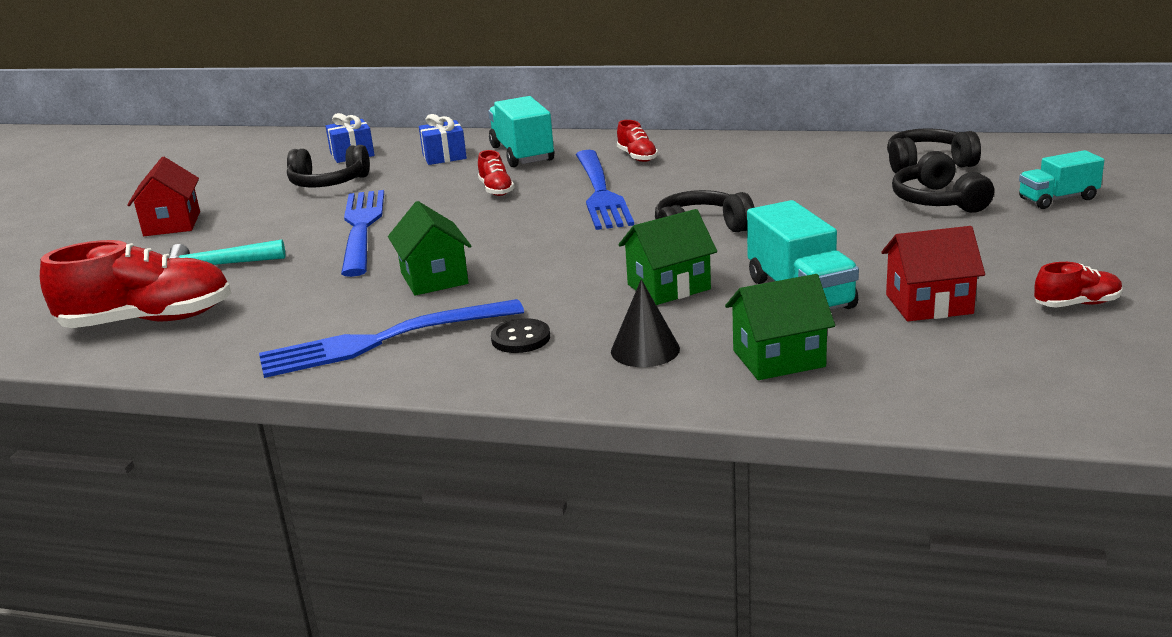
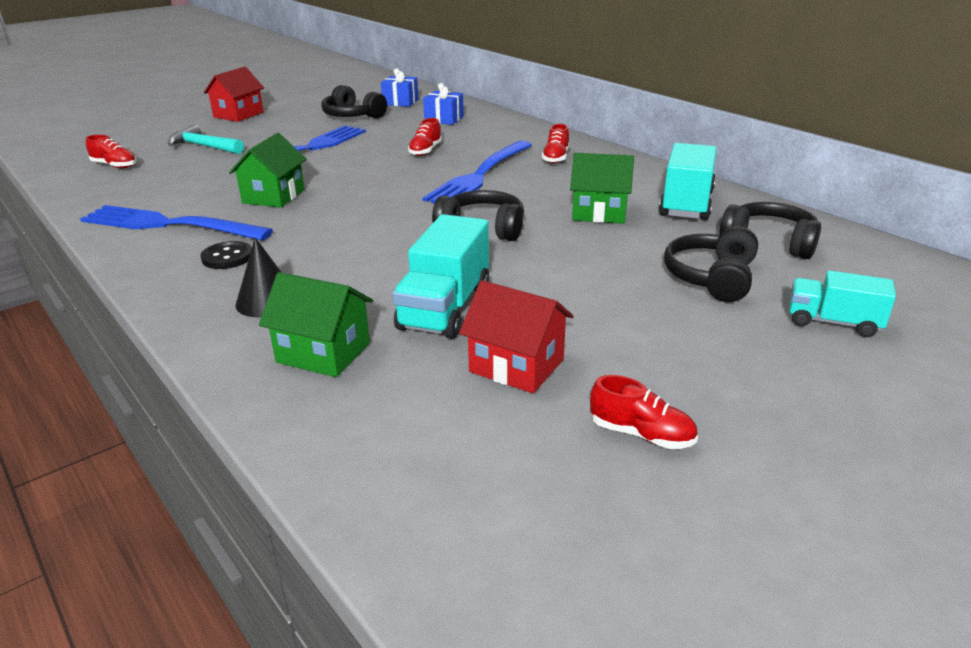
camera: 35 degrees right, 5 degrees up
(148, 321) = (115, 166): red shoe -> red shoe, size x0.48
(522, 154) = (490, 132): turquoise truck -> turquoise truck (686, 204)
(668, 287) = (376, 261): green house -> green house (599, 212)

